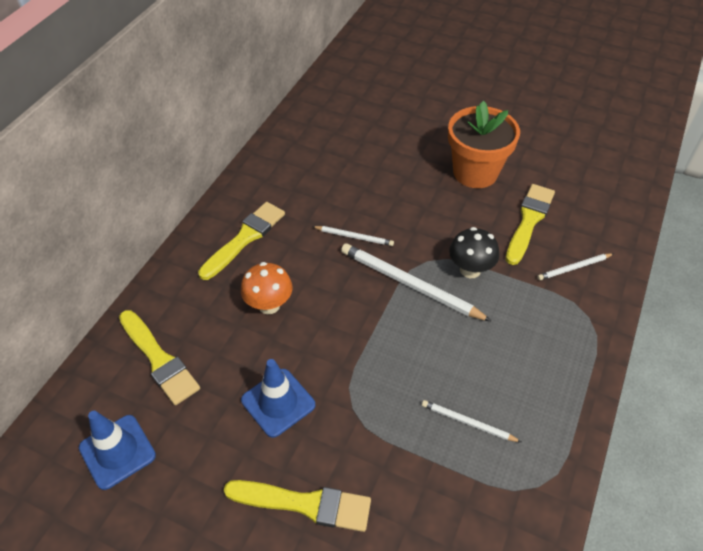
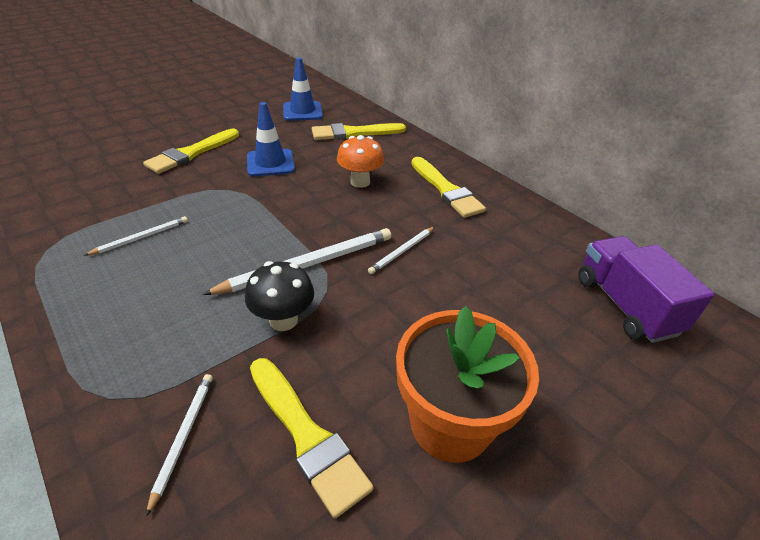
camera: 115 degrees right, 10 degrees down
(332, 122) = (625, 305): none -> purple truck

